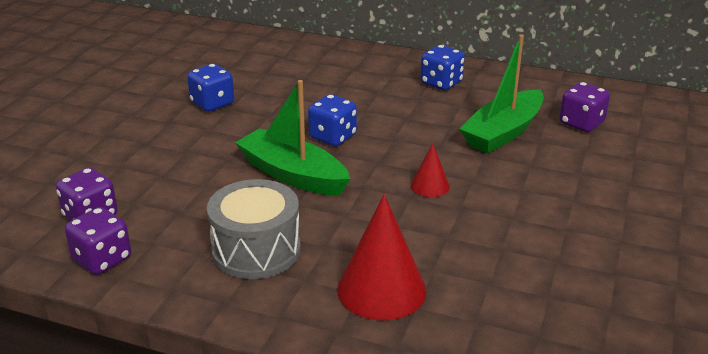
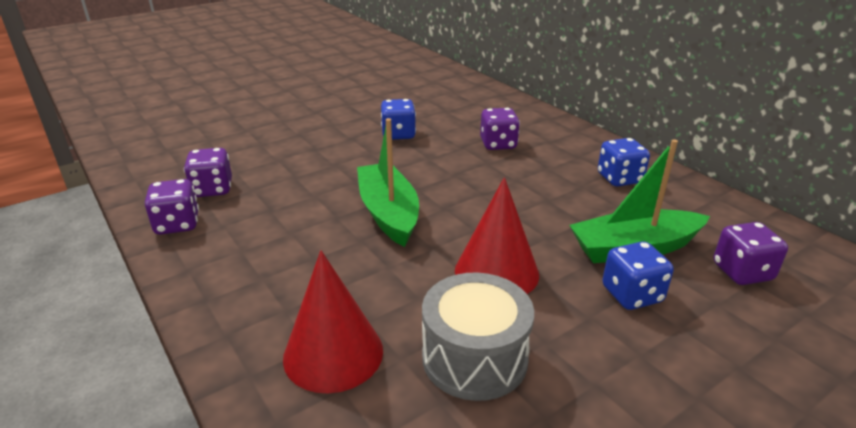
camera: 35 degrees right, 0 degrees up
(256, 250) = (282, 266): grey drum -> grey drum (474, 358)
(315, 84) = (498, 144): none -> purple dice
(333, 137) = (460, 193): blue dice -> blue dice (632, 295)
(430, 186) = (496, 272): red cone -> red cone, size x1.94

